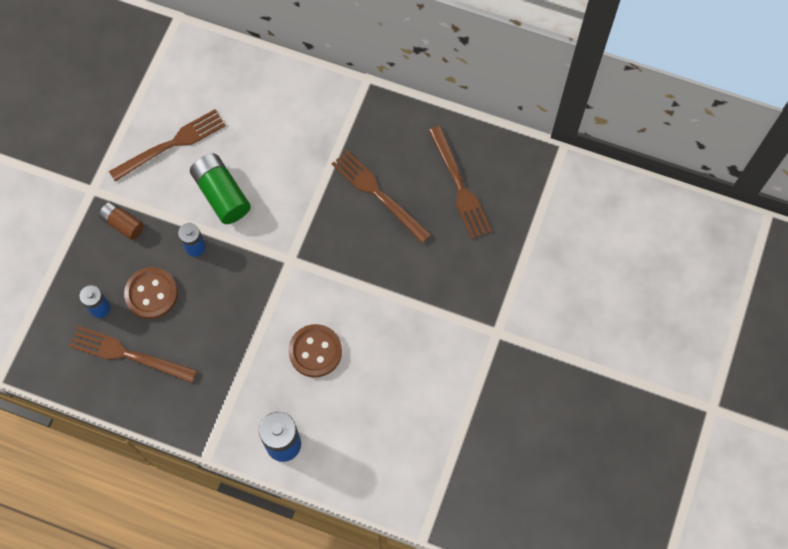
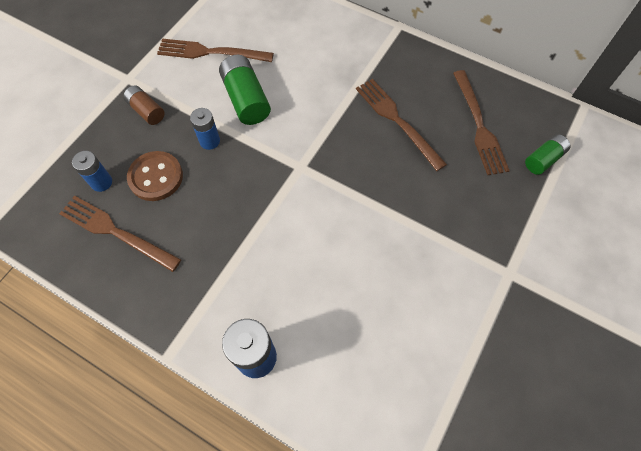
camera: 10 degrees right, 5 degrees down
(172, 144) = (210, 52): brown fork -> brown fork turned 150 degrees counterclockwise
(315, 351) = (310, 261): brown button -> none
(524, 213) = (543, 159): none -> green battery

